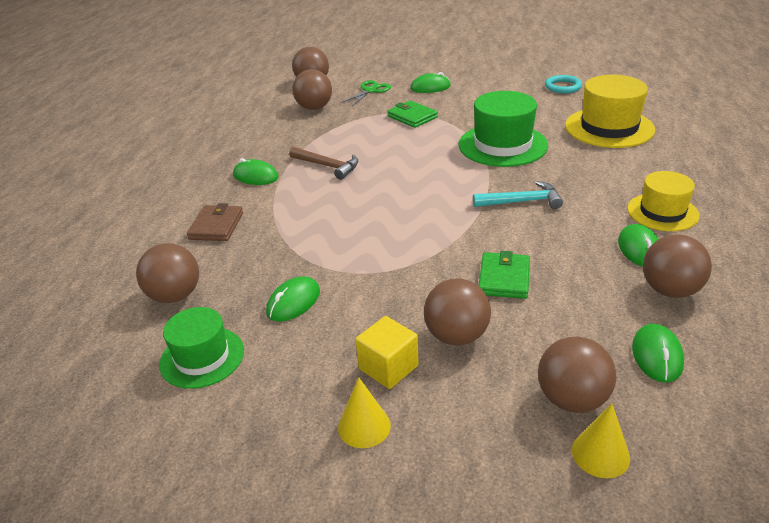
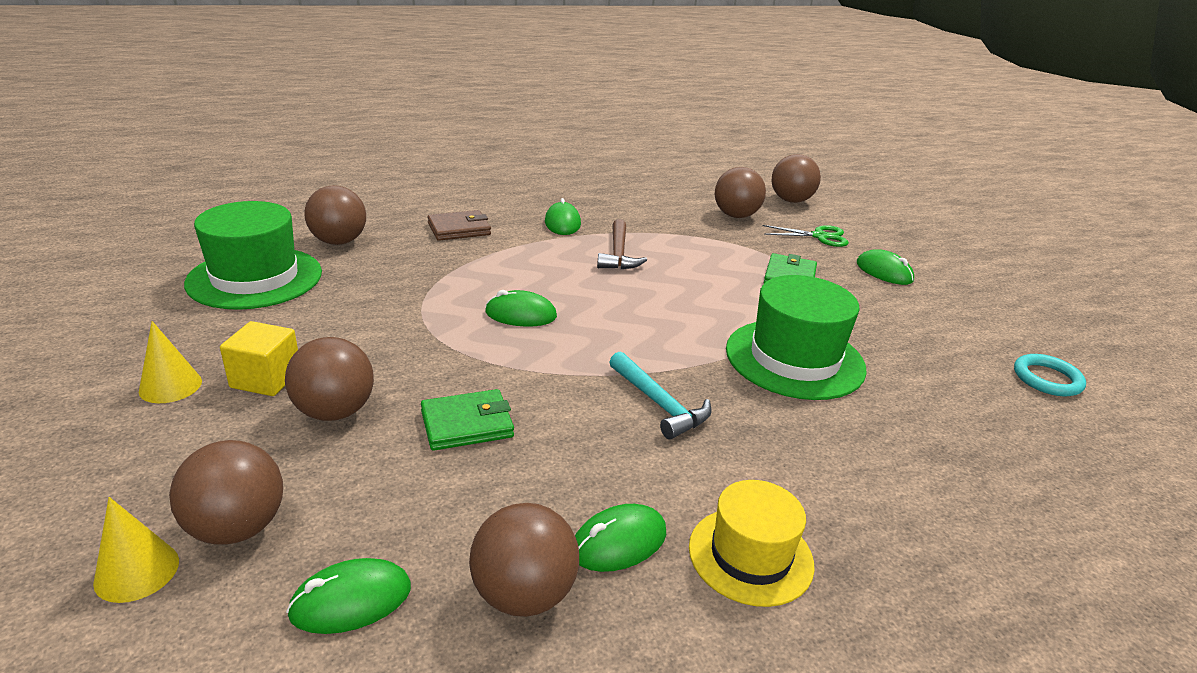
camera: 55 degrees right, 5 degrees down
(202, 357) = (255, 278): green hat -> green hat, size x1.56
(293, 302) = (354, 299): green mouse -> green mouse (521, 314)
(609, 128) = (970, 451): yellow hat -> none

